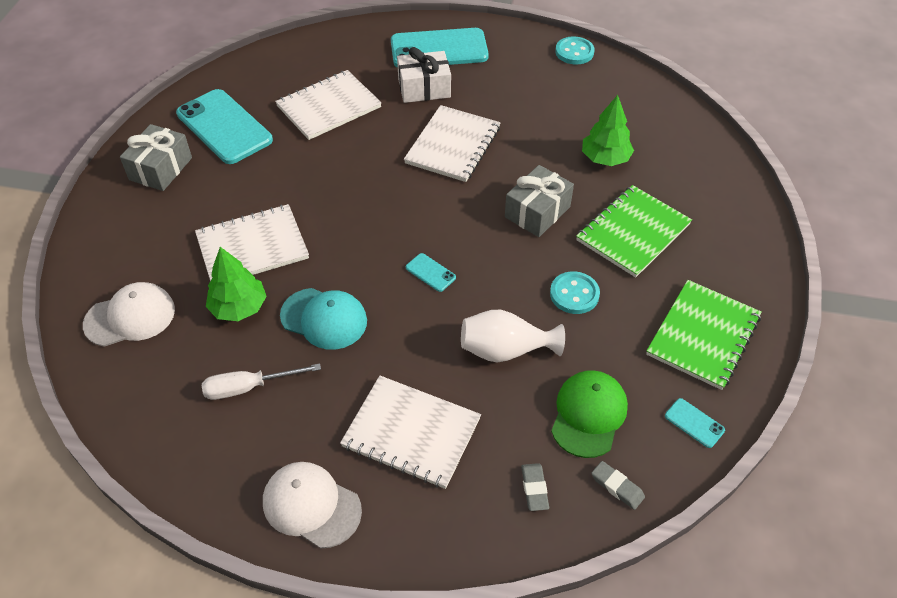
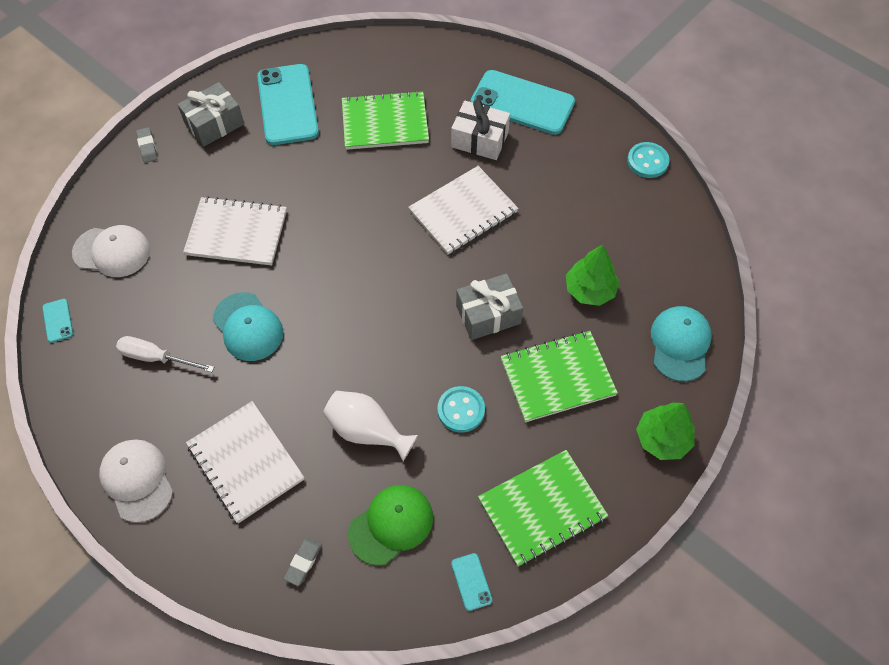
camera: 30 degrees right, 10 degrees up
(238, 307) = (192, 283): green tree -> green tree (662, 438)
(329, 107) = (385, 123): white notebook -> green notebook
(430, 272) = (357, 328): turquoise phone -> turquoise phone (58, 320)
(617, 487) = (367, 598): grey eraser -> grey eraser (147, 147)
(706, 166) = (680, 344): none -> turquoise cap

